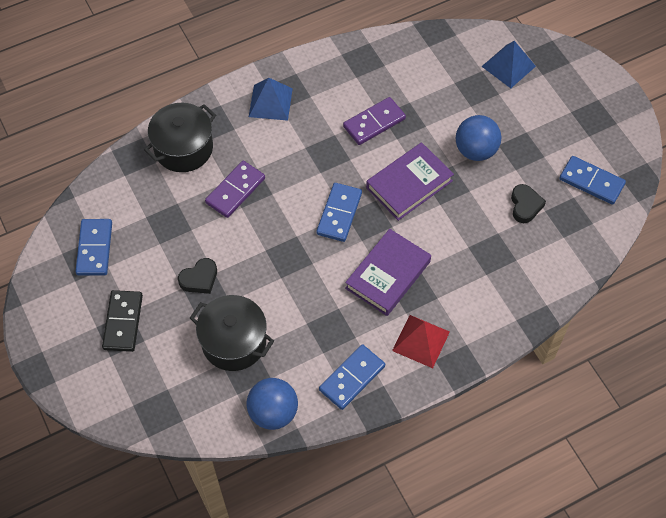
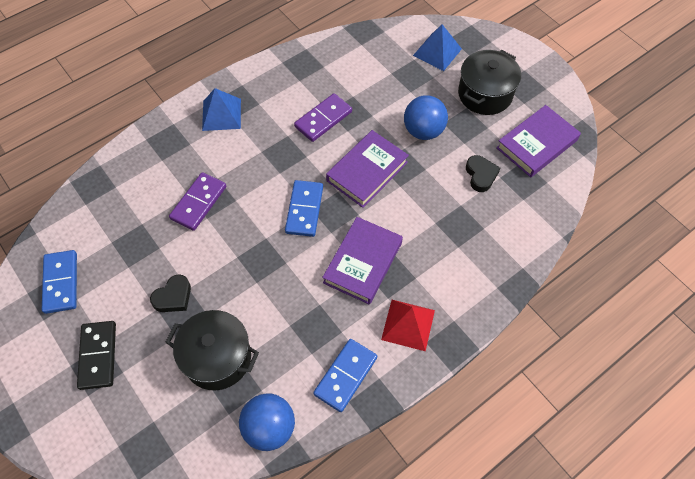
camera: 10 degrees left, 0 degrees up
(183, 148) = (142, 169): black pot -> black pot (485, 94)
(591, 182) = (536, 144): blue domino -> purple book

